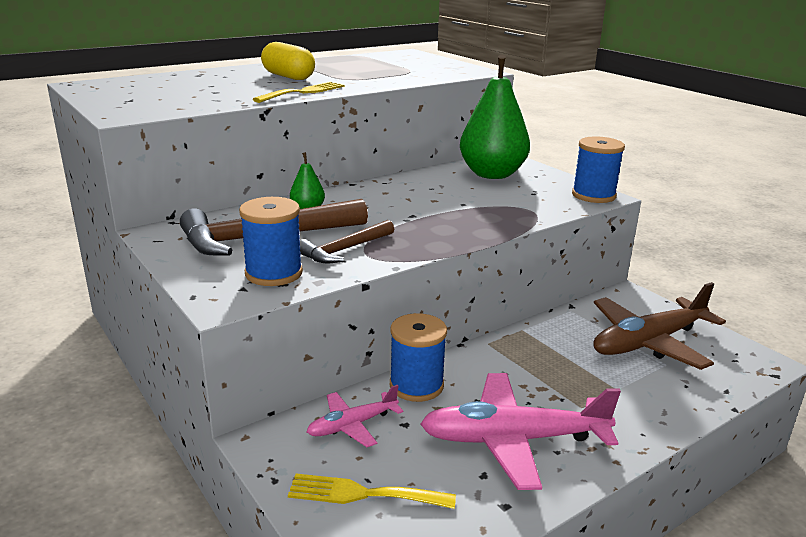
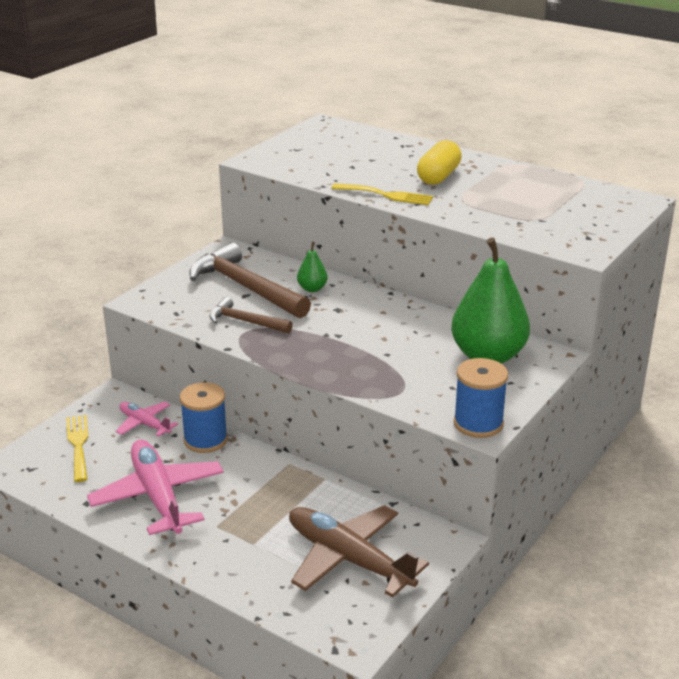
camera: 70 degrees right, 5 degrees up
(274, 273) = (189, 306): blue spool -> none

